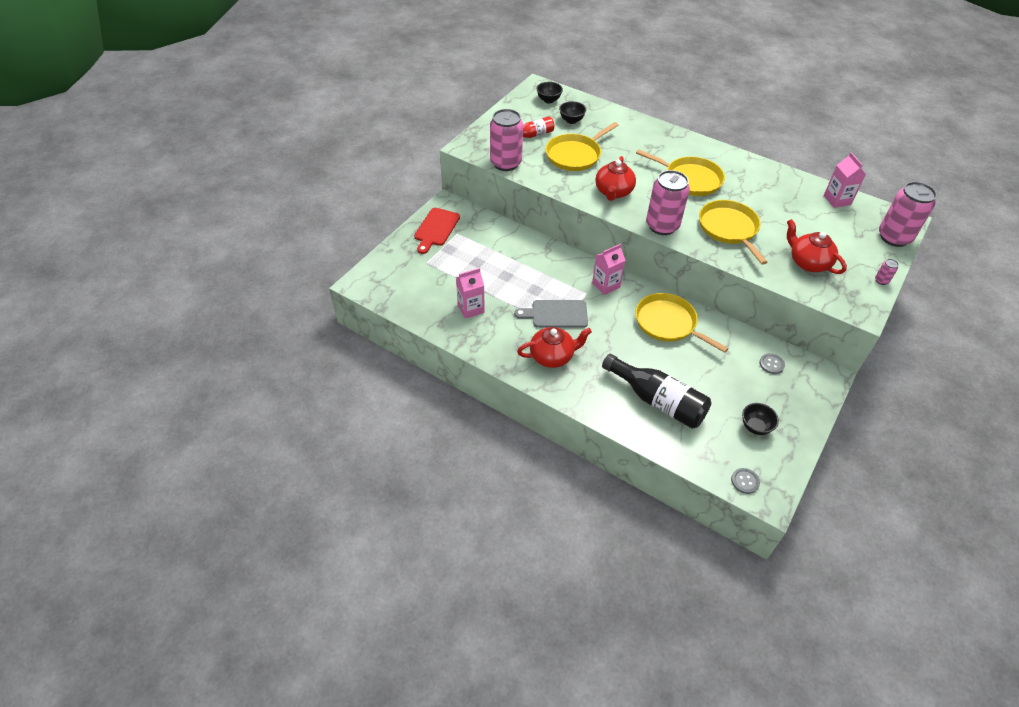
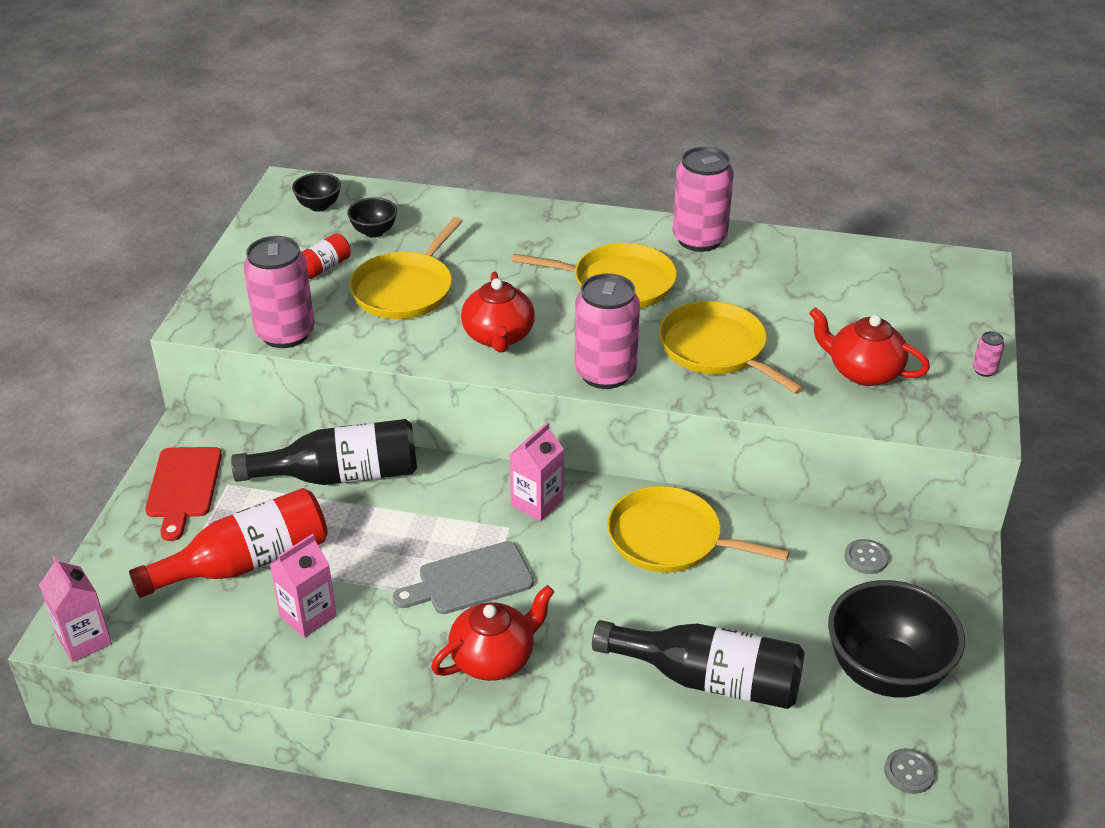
camera: 20 degrees left, 10 degrees down
(451, 274) = (246, 563): none -> red bottle
(513, 244) = (341, 475): none -> black bottle
(755, 427) = (886, 672): black bowl -> black bowl, size x2.07
(837, 200) = (862, 260): pink carton -> pink carton (84, 640)
(894, 237) = (972, 297): pink can -> pink can (699, 239)

